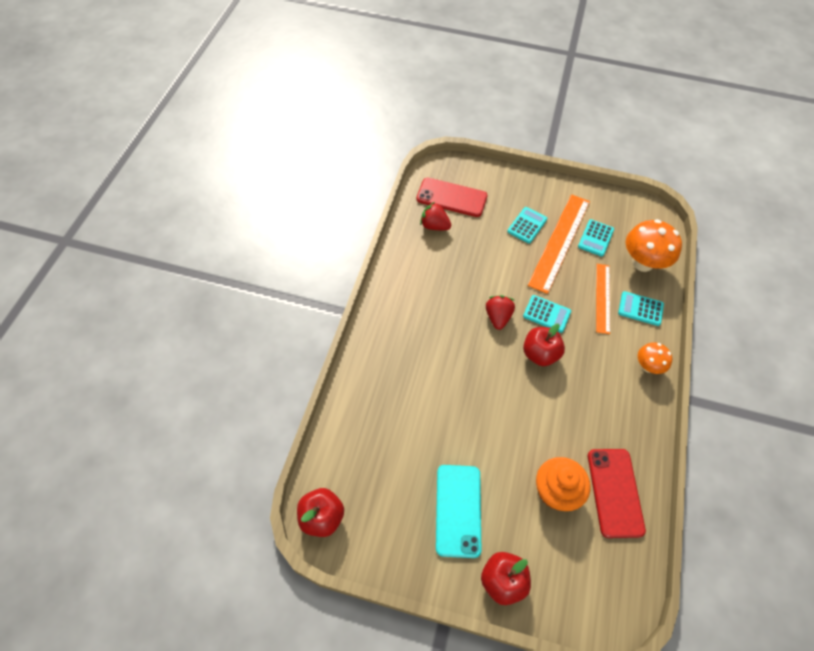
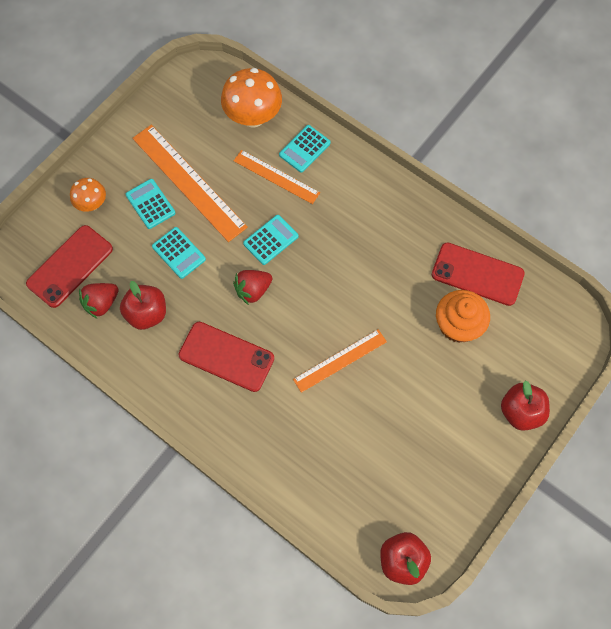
camera: 65 degrees left, 10 degrees up
(434, 319) = (226, 357): none -> red phone
(458, 510) = (443, 423): turquoise phone -> none
(472, 403) = (340, 360): none -> orange ruler
(497, 317) = (253, 290): red strawberry -> red strawberry turned 60 degrees counterclockwise
(540, 354) = (313, 269): red apple -> red apple (147, 313)
(595, 238) = (201, 144): turquoise calculator -> turquoise calculator (179, 253)
(648, 366) = (369, 177): orange mushroom -> orange mushroom (92, 204)

